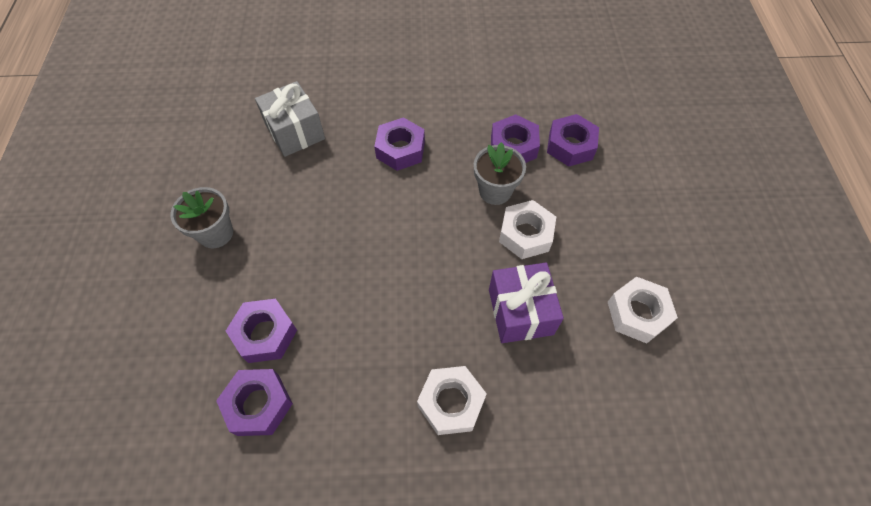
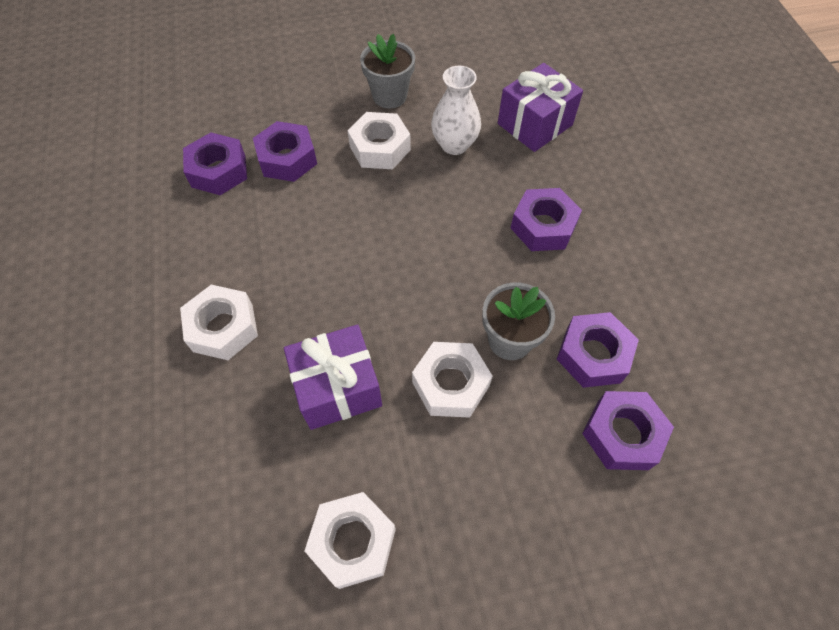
camera: 80 degrees right, 0 degrees up
(280, 250) = (380, 148): none -> white nut
(295, 132) = (535, 124): grey gift -> purple gift
(297, 192) = (454, 145): none -> white vase

